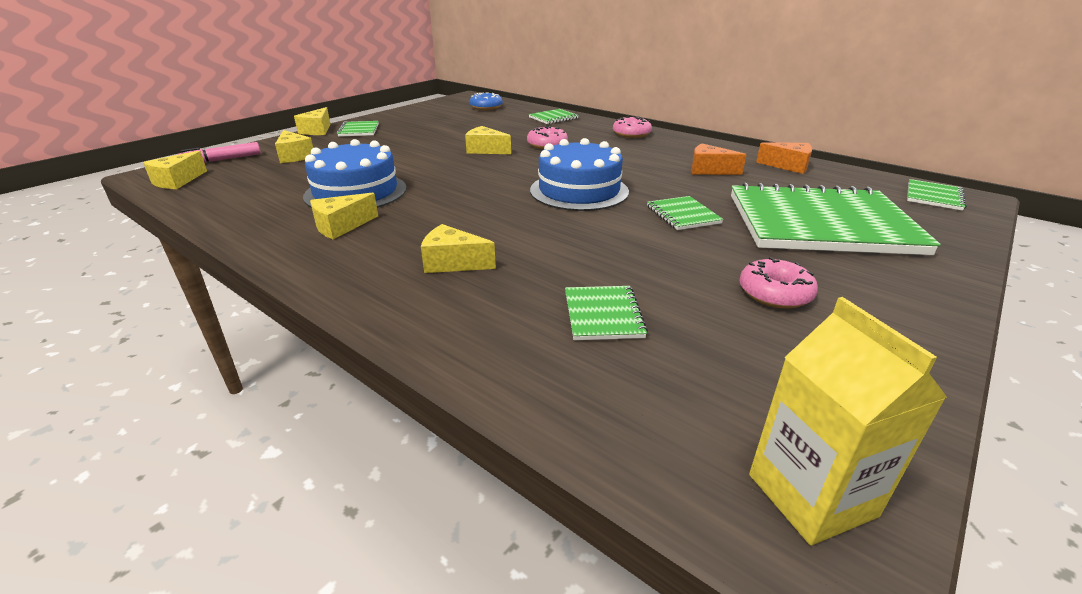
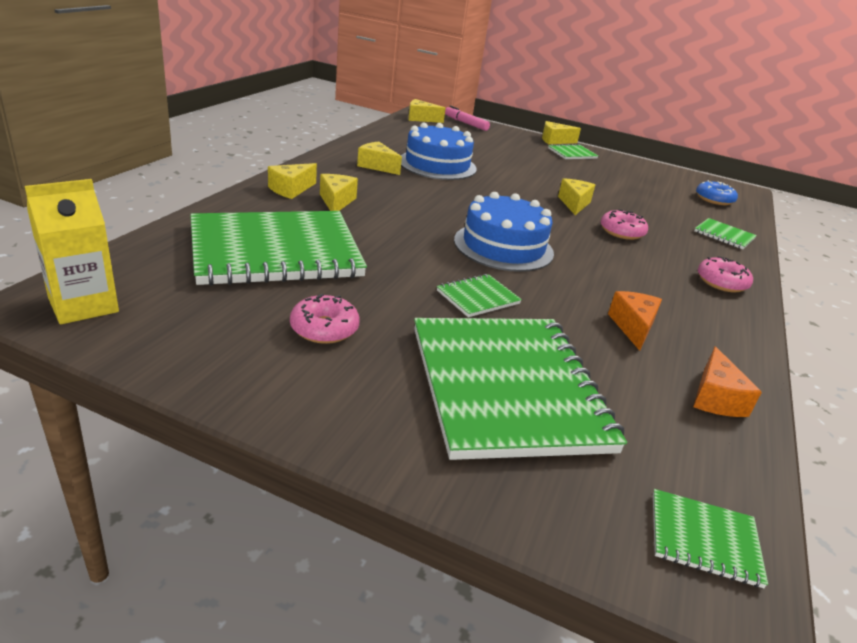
camera: 70 degrees right, 0 degrees up
(294, 156) = (491, 140): yellow cheese -> yellow cheese (291, 189)
(603, 315) = (275, 251): green notebook -> green notebook, size x2.44

